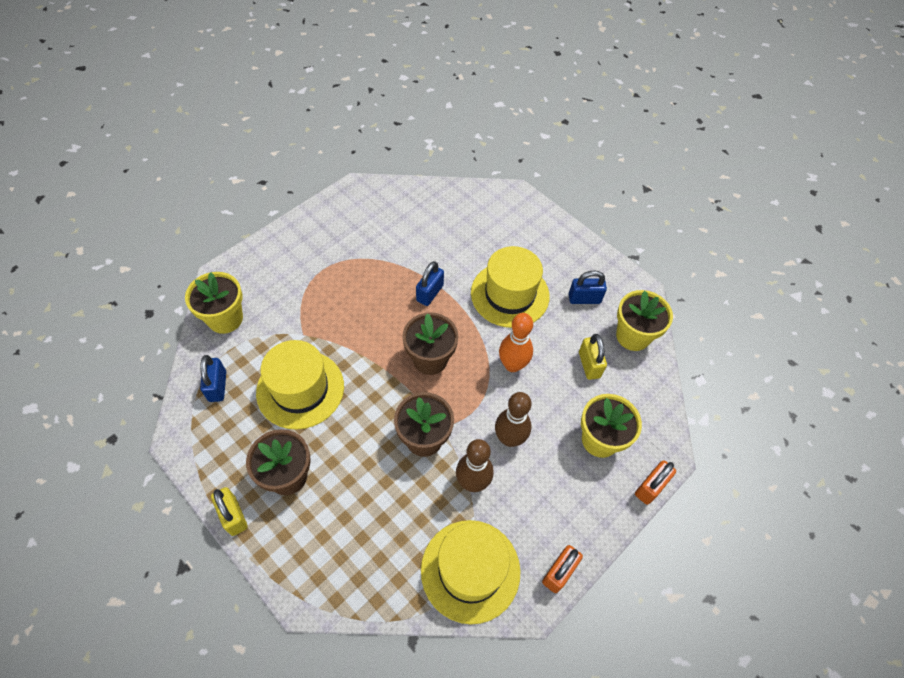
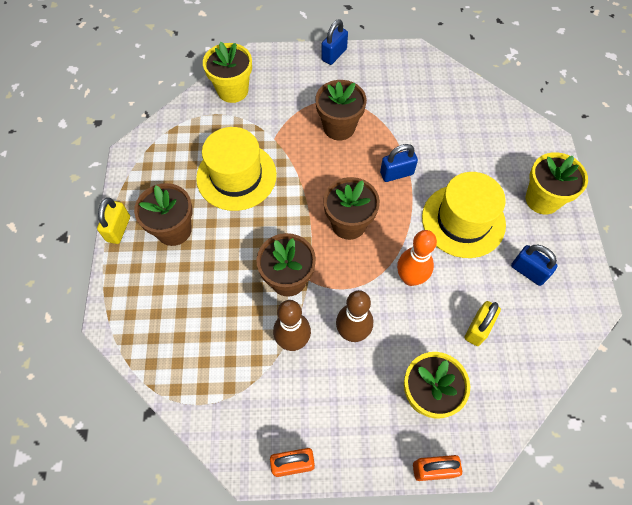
camera: 45 degrees right, 5 degrees up
(217, 386) = (186, 134): blue padlock -> blue padlock (334, 55)
(350, 288) = (339, 127): none -> brown flower pot
(470, 570) = (231, 401): yellow hat -> none
(633, 336) = (544, 336): yellow flower pot -> yellow flower pot (542, 199)

